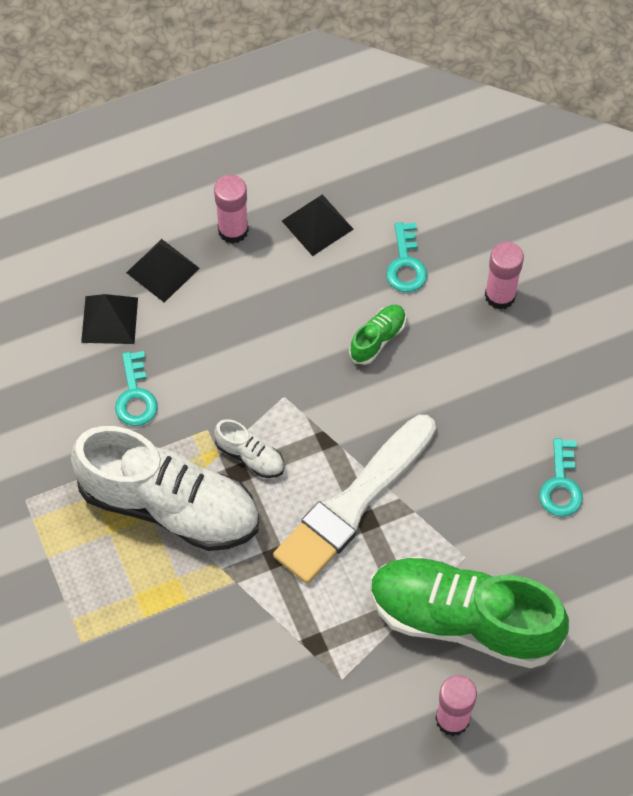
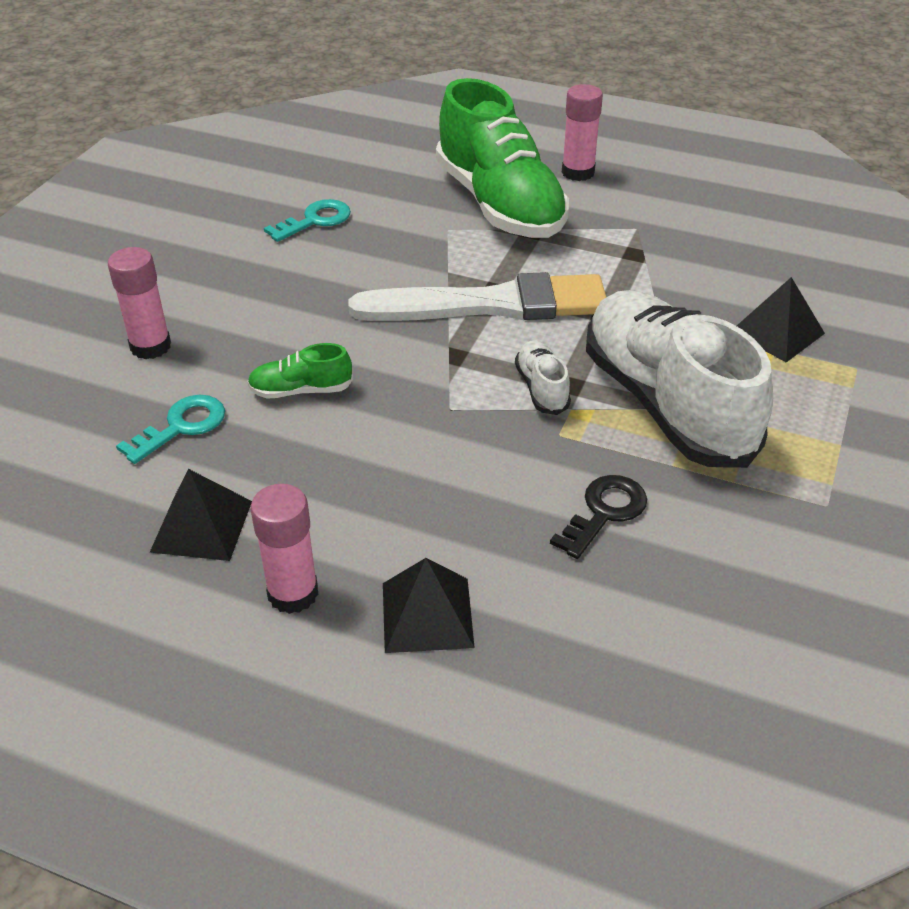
camera: 135 degrees left, 20 degrees down
(109, 320) = (553, 609): black pyramid -> black pyramid (777, 332)
(135, 396) = (604, 512): turquoise key -> black key

